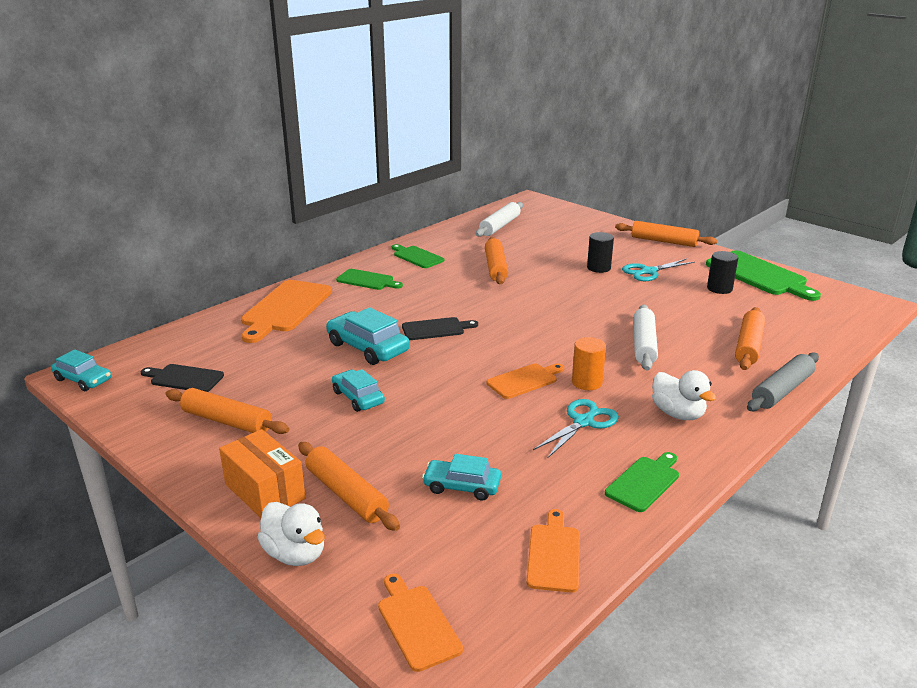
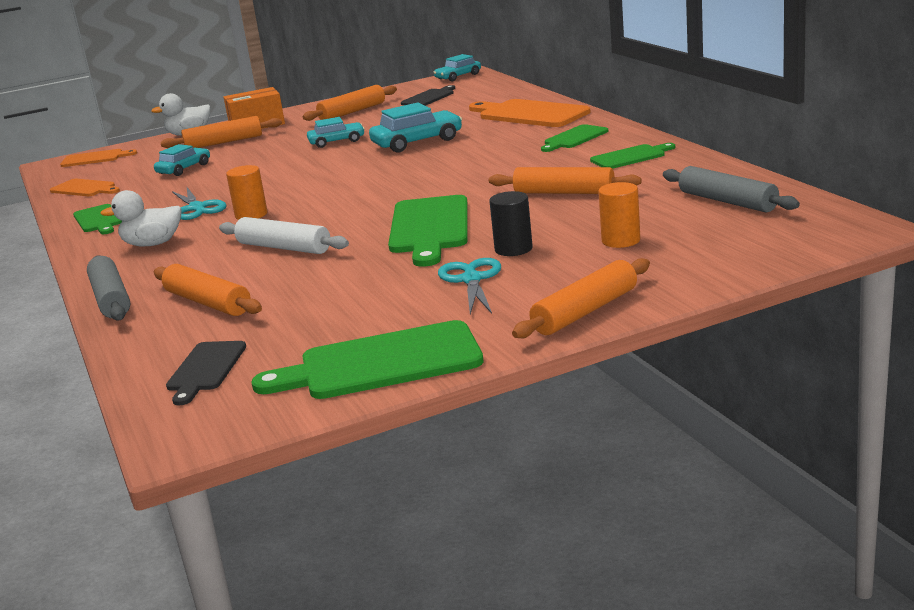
camera: 115 degrees right, 5 degrees down
(436, 329) = (426, 164): black cutting board -> black cutting board (205, 369)
(500, 226) = (727, 201): white rolling pin -> grey rolling pin
(524, 380) = (287, 192): orange cutting board -> none
(570, 244) = (621, 241): none -> orange cylinder
(578, 299) = (429, 228): none -> green cutting board
(719, 288) = (368, 319): black cylinder -> none

